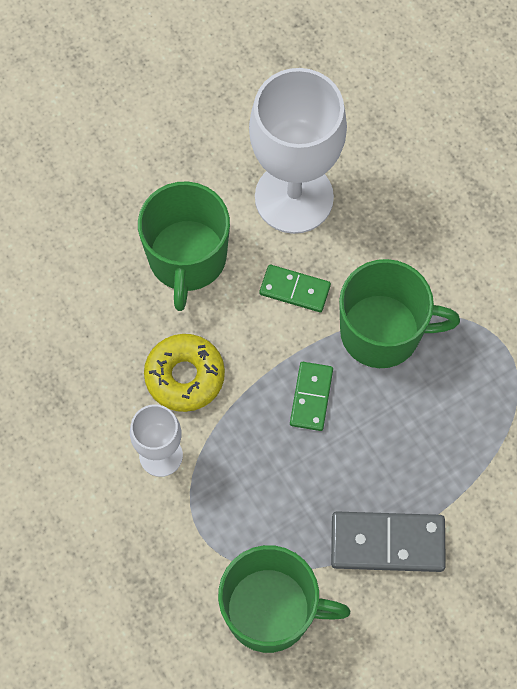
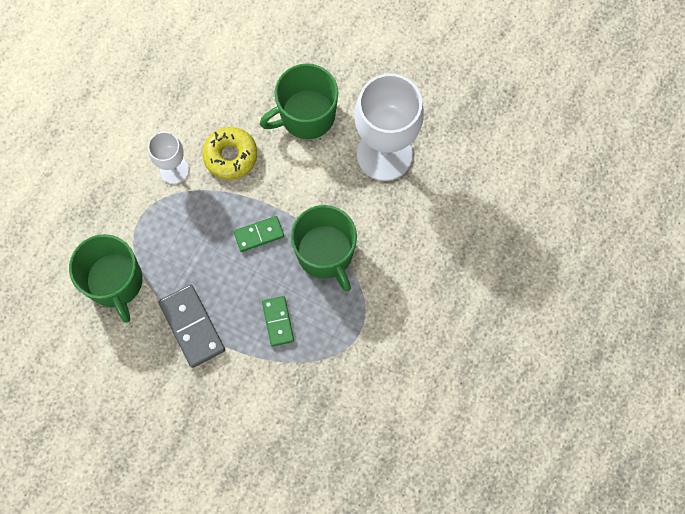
camera: 60 degrees right, 5 degrees up
(295, 289) = (323, 188): green domino -> green domino (278, 321)

